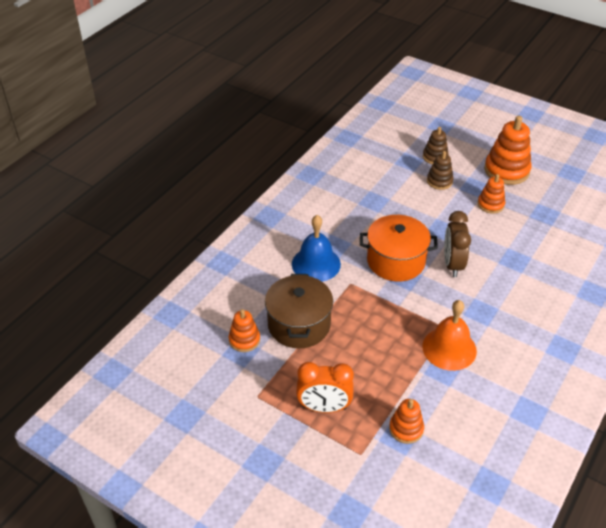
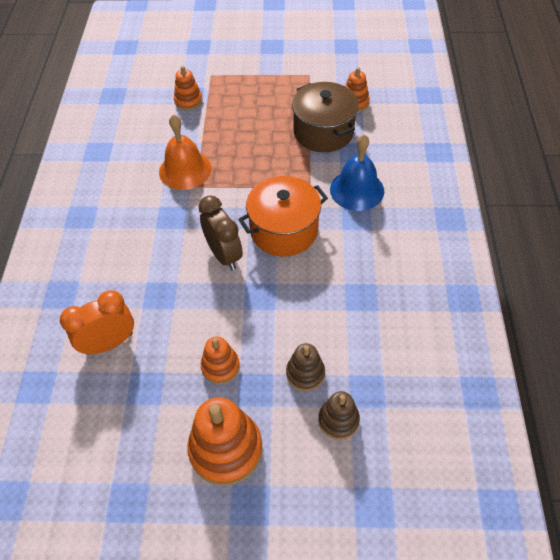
camera: 150 degrees right, 10 degrees up
(324, 407) = (256, 88): orange clock -> orange clock (109, 343)

